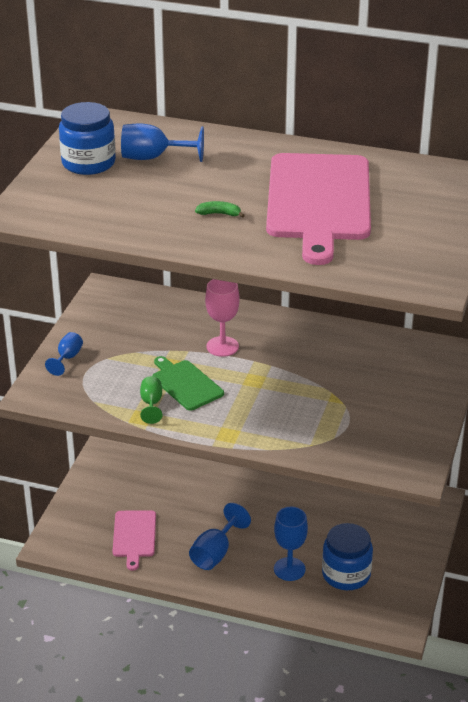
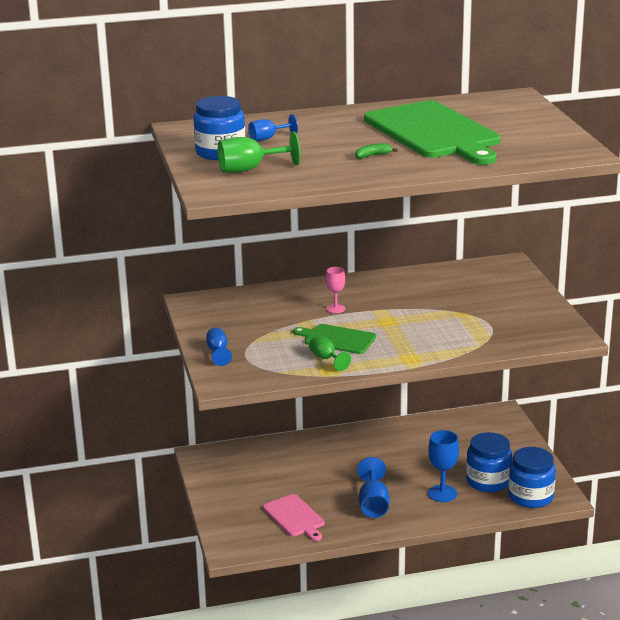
camera: 30 degrees left, 10 degrees down
(86, 194) = (249, 169): none -> green goblet
(153, 158) = (268, 138): blue goblet -> blue goblet, size x0.63
(222, 346) = (335, 309): pink goblet -> pink goblet, size x0.63
(319, 201) = (434, 132): pink cutting board -> green cutting board
(371, 610) = (530, 496): none -> blue jar

